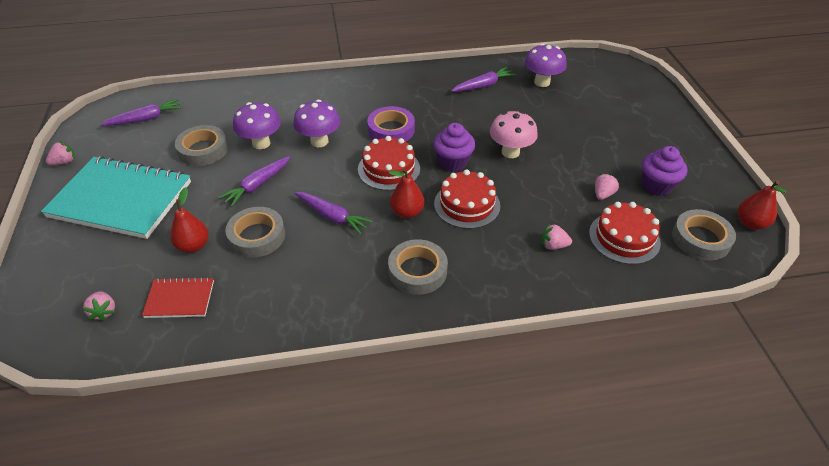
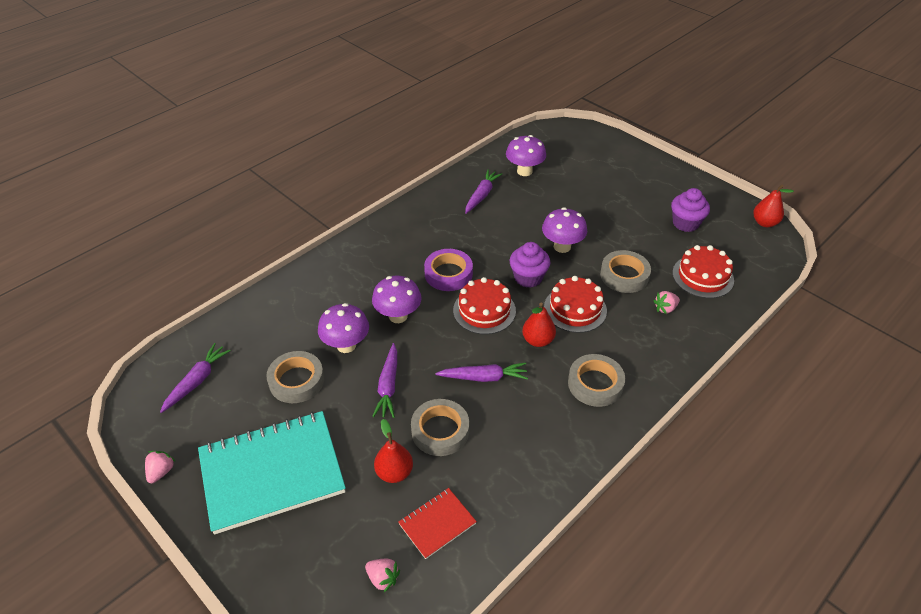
camera: 35 degrees left, 0 degrees up
(510, 152) = (562, 247): pink mushroom -> purple mushroom
(603, 194) = (658, 249): pink strawberry -> none
(701, 239) = (747, 251): grey tape -> grey tape (624, 275)

